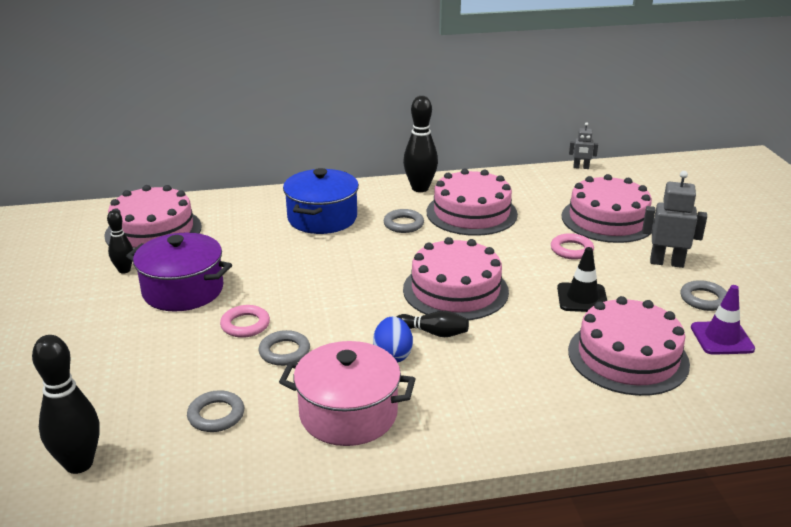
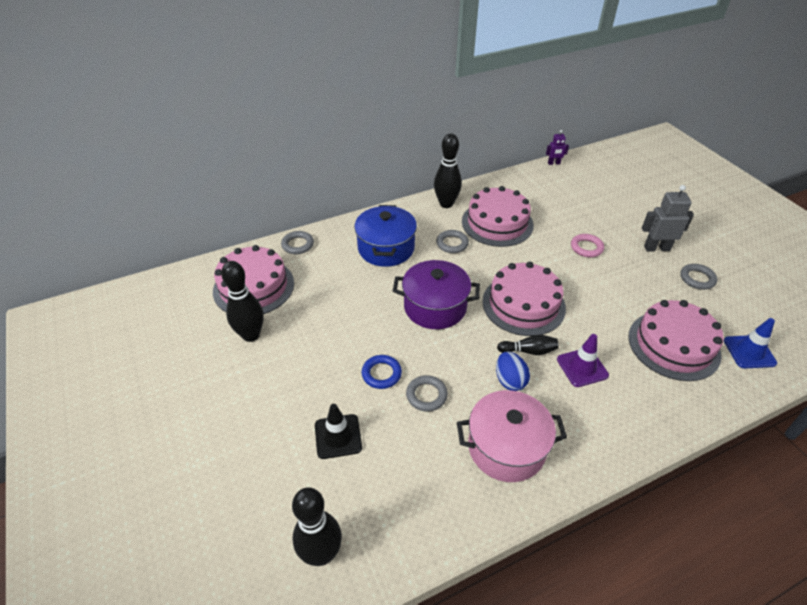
camera: 15 degrees left, 15 degrees up
(124, 270) = (251, 335): black bowling pin -> black bowling pin, size x1.70
(183, 290) = (312, 347): purple pot -> purple pot (435, 307)
(216, 415) = (406, 474): grey ring -> grey ring (297, 245)
(245, 325) = (381, 374): pink ring -> blue ring
(581, 167) = (554, 163): grey robot -> purple robot
(582, 298) = (616, 294): black traffic cone -> black traffic cone (338, 436)
(608, 219) = (597, 213): pink cake -> none
(722, 338) = (726, 314): purple traffic cone -> purple traffic cone (582, 367)
(730, 380) = (749, 352): none -> blue traffic cone

